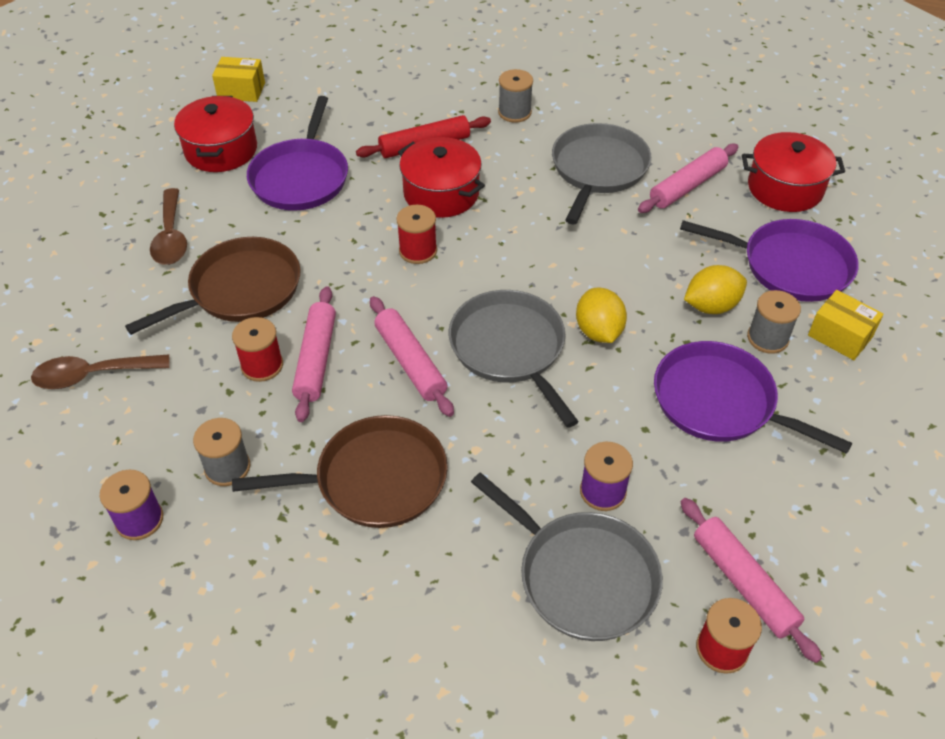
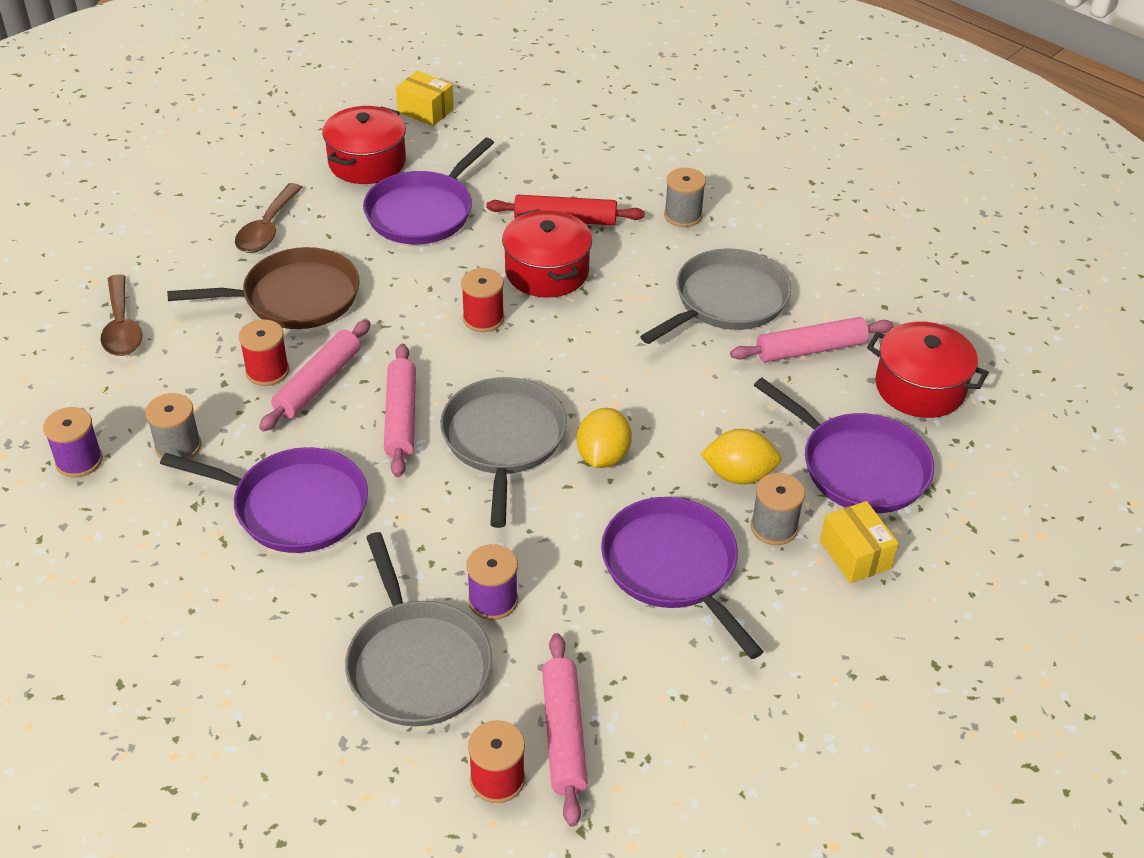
camera: 25 degrees right, 5 degrees down
(93, 375) = (121, 327): brown spoon -> brown spoon turned 120 degrees counterclockwise
(374, 479) = (294, 506): brown pan -> purple pan

